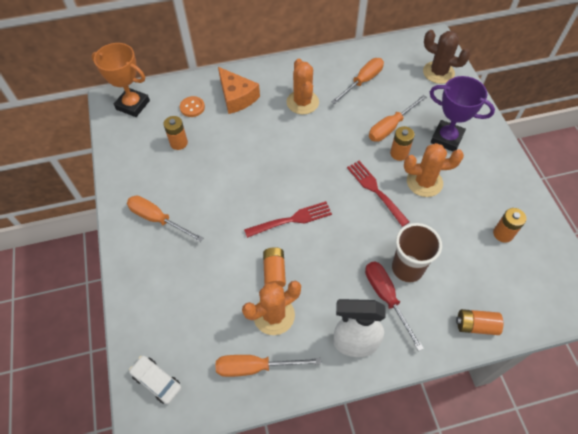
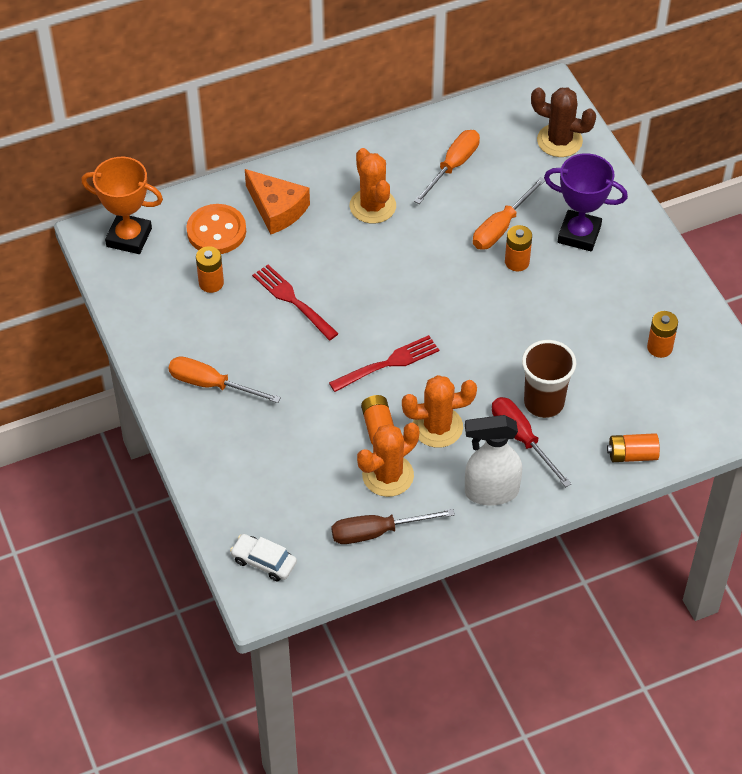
camera: 10 degrees left, 5 degrees down
(192, 107) = (216, 231): orange button -> orange button, size x1.67
(255, 367) = (377, 532): orange screwdriver -> brown screwdriver
(376, 191) = (492, 314): red fork -> red fork (293, 301)
(424, 182) = (554, 296): orange cactus -> orange cactus (437, 427)

